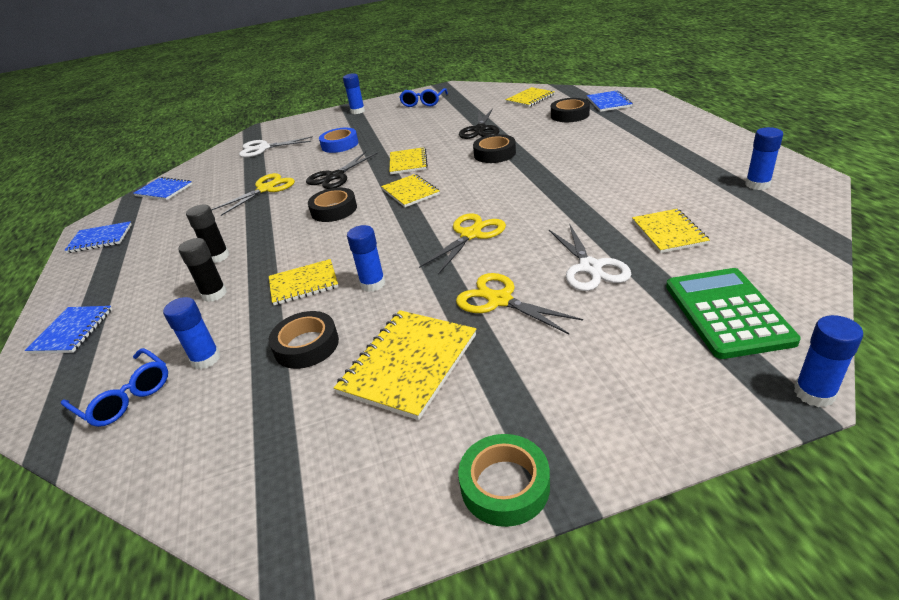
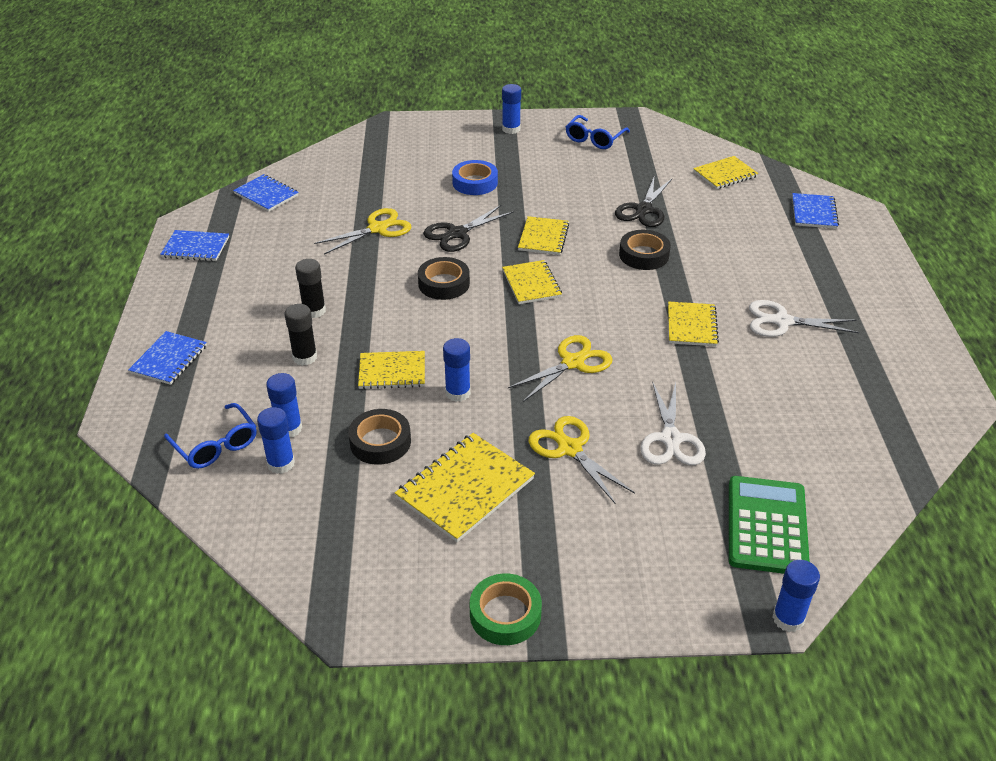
camera: 10 degrees right, 5 degrees up
(263, 148) = (386, 160): white scissors -> white scissors (782, 321)
(569, 115) = (757, 219): black tape -> none
(668, 232) = (769, 422): yellow notebook -> yellow notebook (691, 325)
(757, 184) = (898, 391): blue glue stick -> blue glue stick (281, 463)

